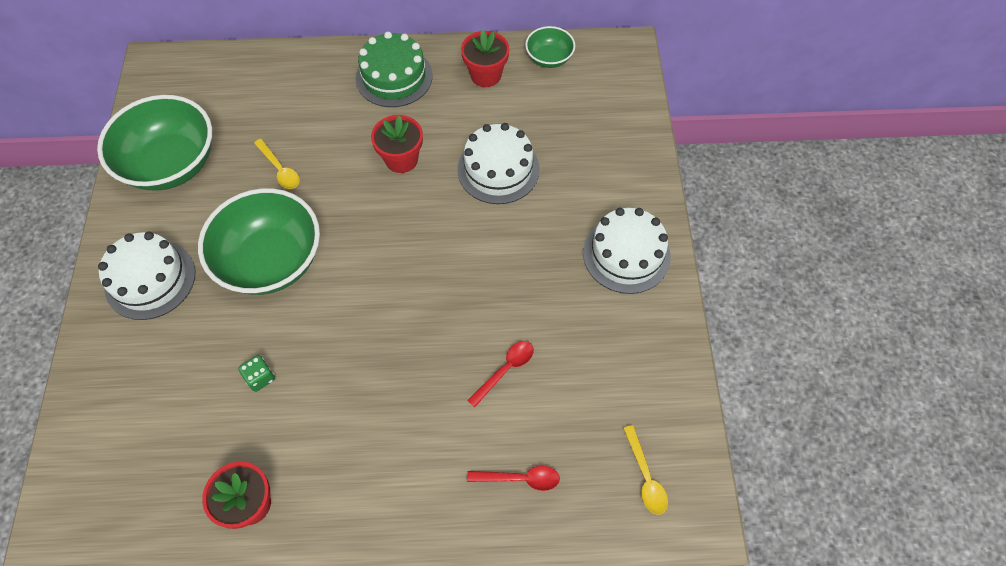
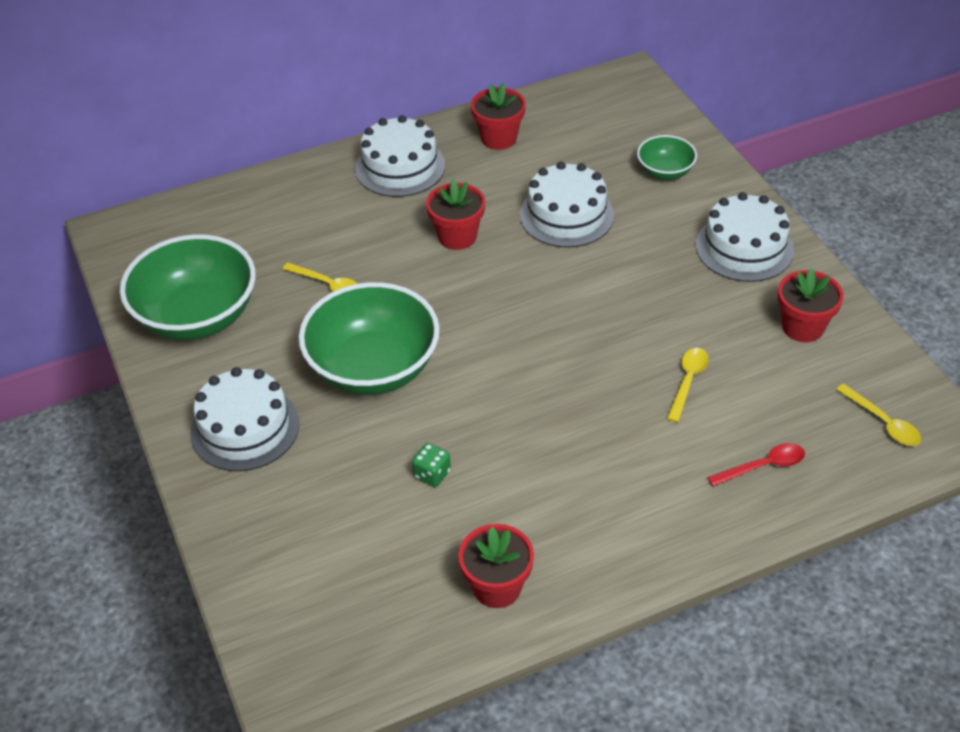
camera: 20 degrees left, 15 degrees down
(394, 77) = (400, 167): green cake -> white cake
(505, 370) = (688, 381): red spoon -> yellow spoon
(549, 58) = (556, 106): green bowl -> green bowl (665, 172)
(631, 353) = (802, 327): none -> red flower pot

